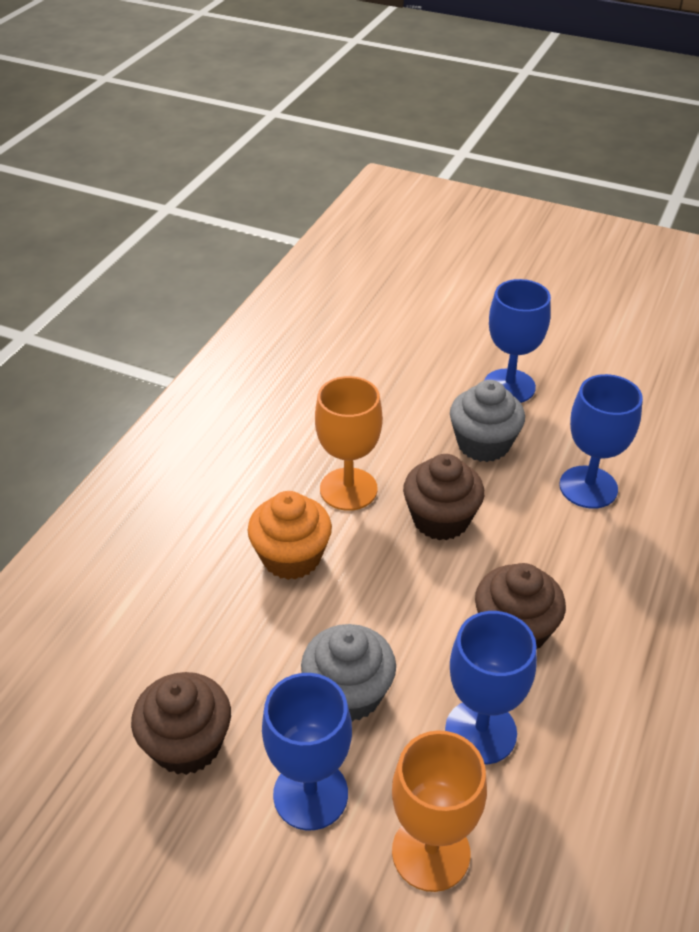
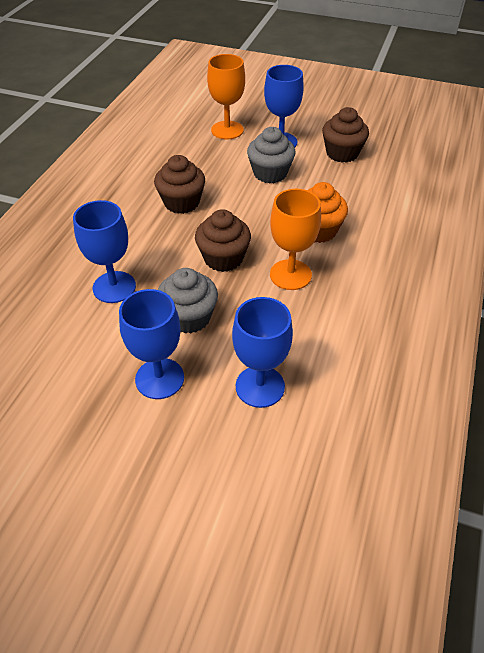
camera: 175 degrees right, 5 degrees up
(480, 731) = (204, 164): blue goblet -> blue goblet (260, 386)

